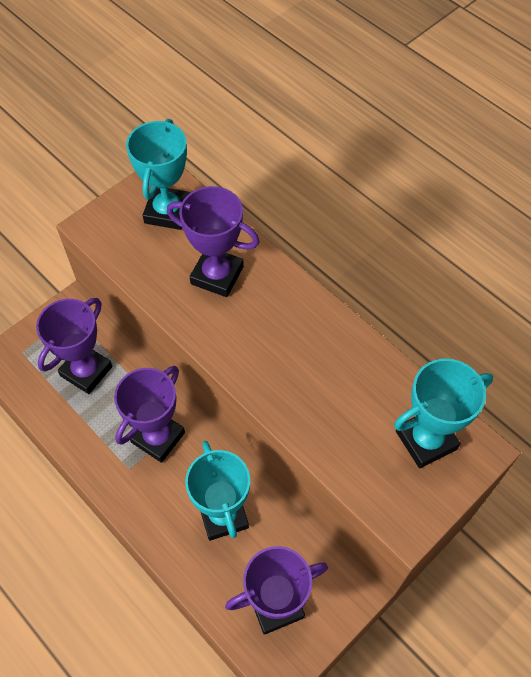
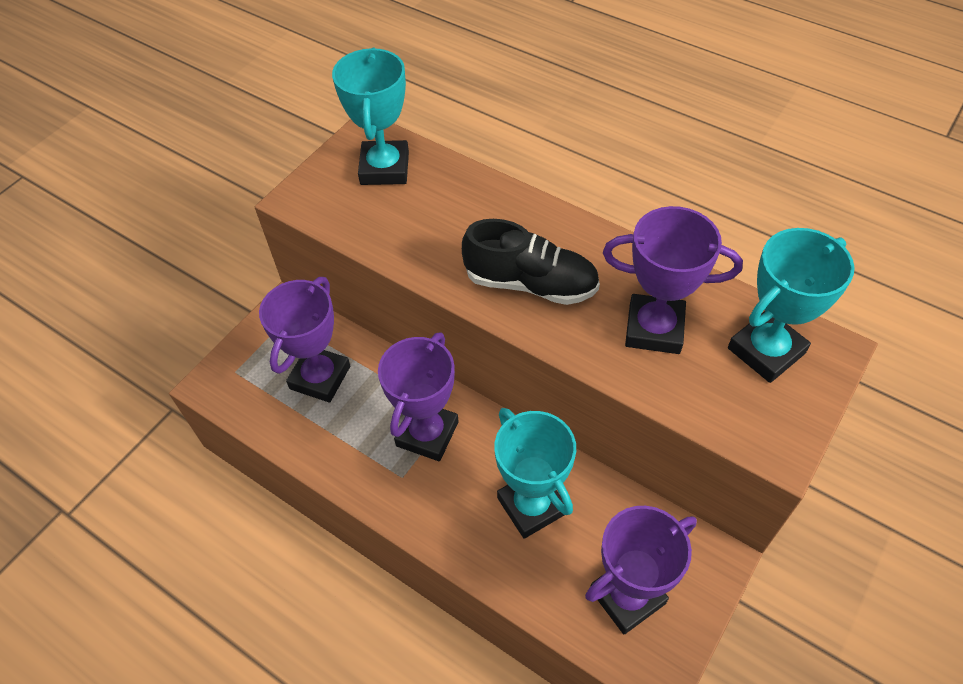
camera: 10 degrees left, 5 degrees down
(217, 275) = (463, 223): purple trophy -> purple trophy (654, 329)
(255, 340) = (530, 283): none -> black shoe

